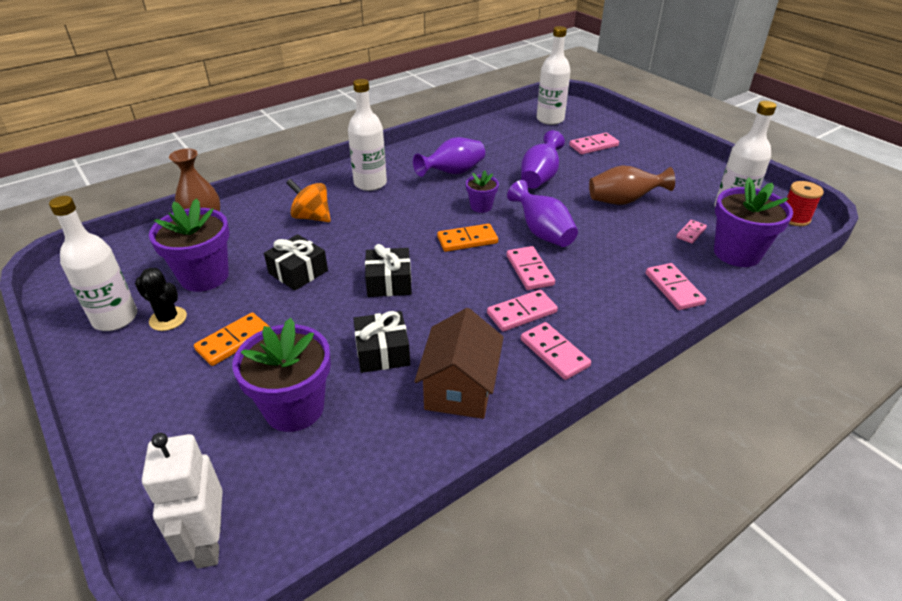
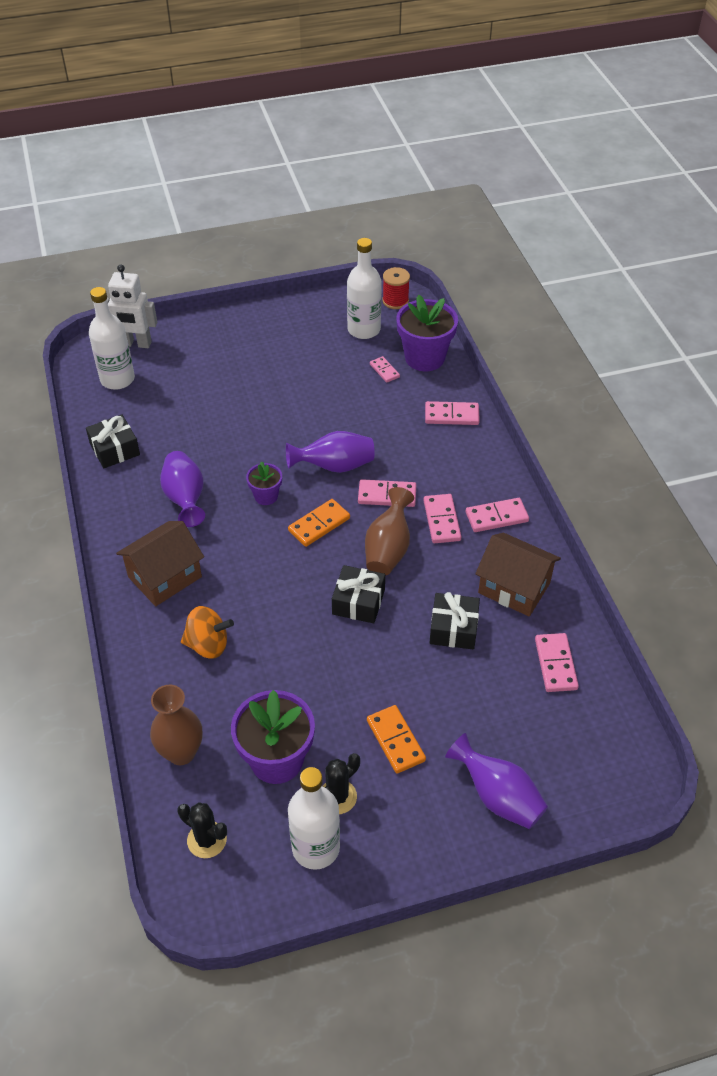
camera: 70 degrees left, 10 degrees up
(126, 261) = (207, 840): none -> black cactus
(208, 542) = (614, 775): white robot -> white robot (136, 344)
(294, 408) = (499, 703): purple flower pot -> none
(298, 272) = (307, 673): black gift -> black gift (115, 449)
(312, 217) = (208, 645): orange spinning top -> orange spinning top turned 135 degrees counterclockwise
(370, 183) = (165, 577): white bottle -> brown house
(467, 240) = (319, 524): orange domino -> orange domino turned 45 degrees clockwise
(540, 177) = (237, 433): purple vase -> purple vase (498, 796)
(593, 146) = (199, 369): pink domino -> pink domino (555, 664)
(623, 201) = (313, 391): brown vase -> brown vase (388, 549)

